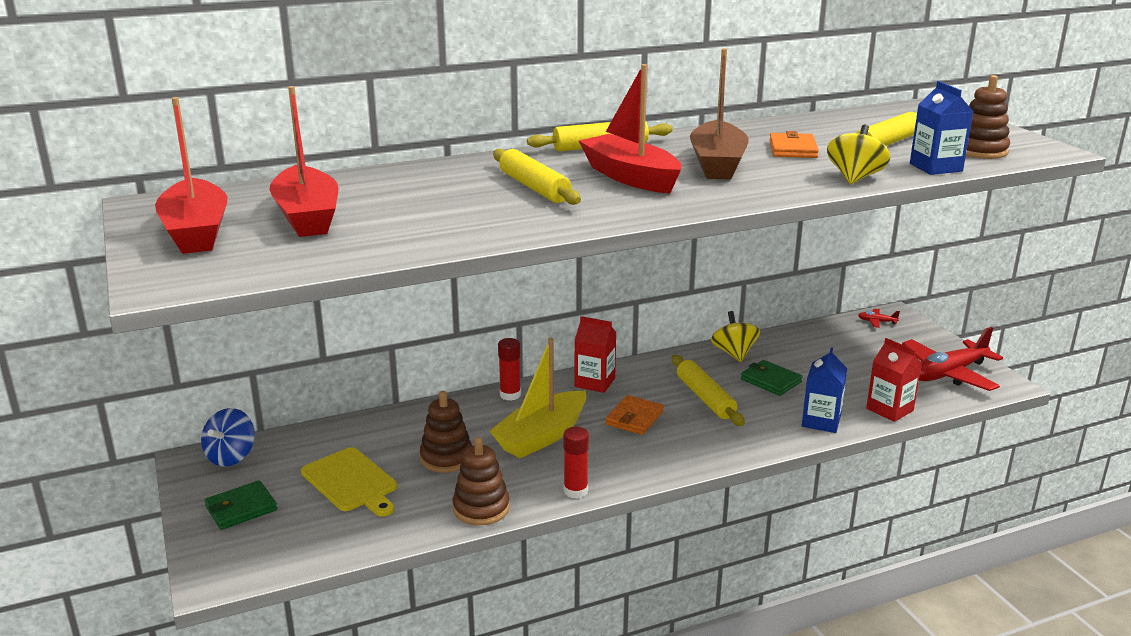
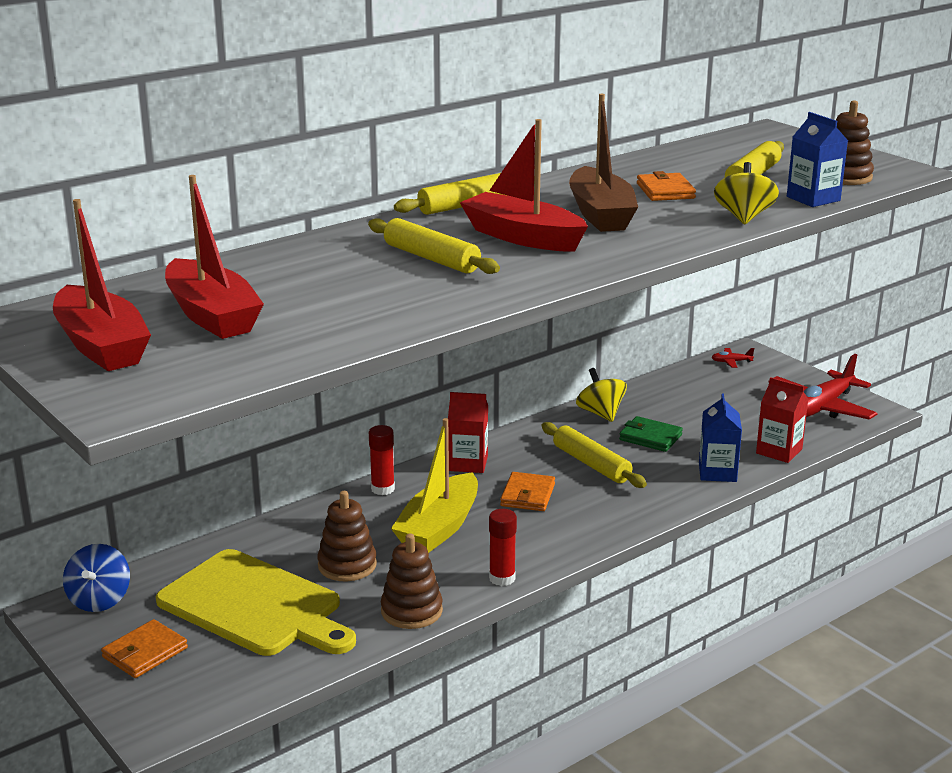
camera: 15 degrees left, 0 degrees up
(241, 508) = (145, 653): green wallet -> orange wallet
(351, 482) = (255, 606): yellow cutting board -> yellow cutting board, size x1.57

